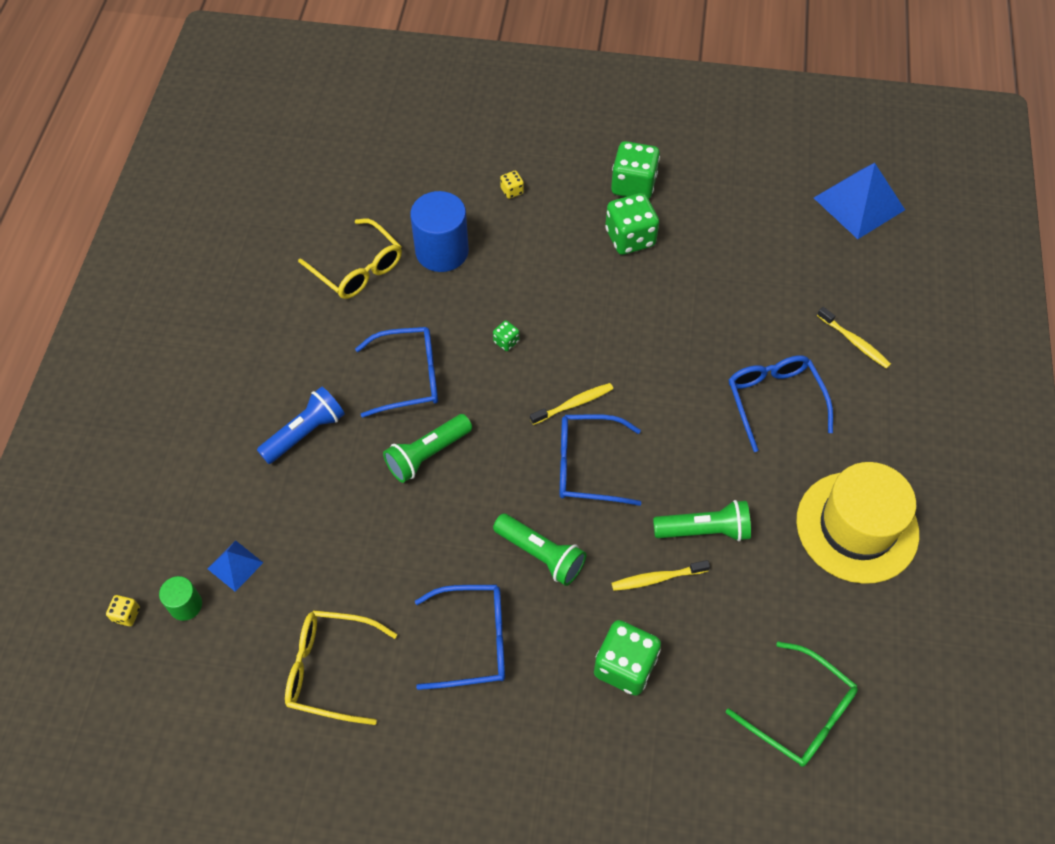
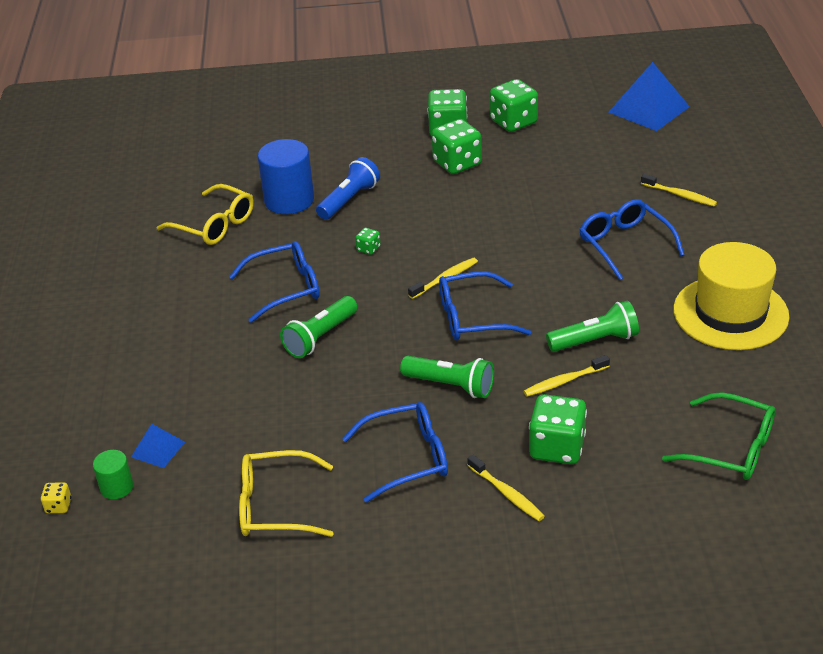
camera: 10 degrees left, 20 degrees down
(305, 432) = (199, 343): blue flashlight -> blue flashlight (349, 200)
(512, 191) = (340, 151): yellow dice -> none
(558, 713) = (506, 493): none -> yellow toothbrush
(706, 189) = (513, 122): none -> green dice

